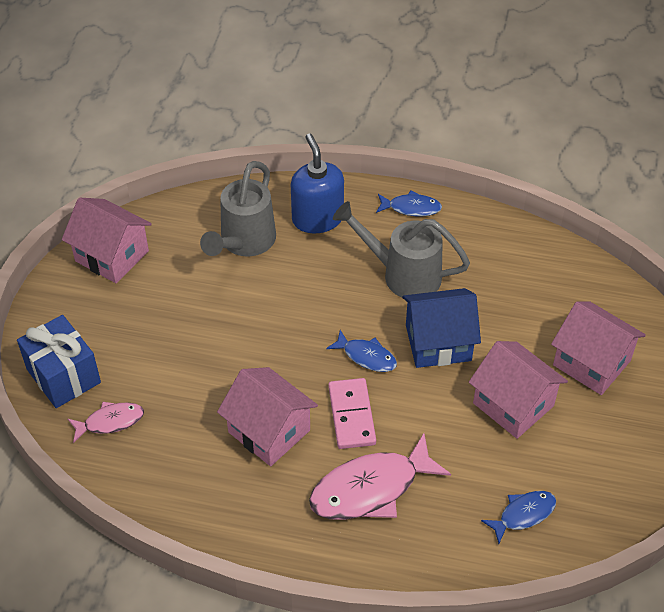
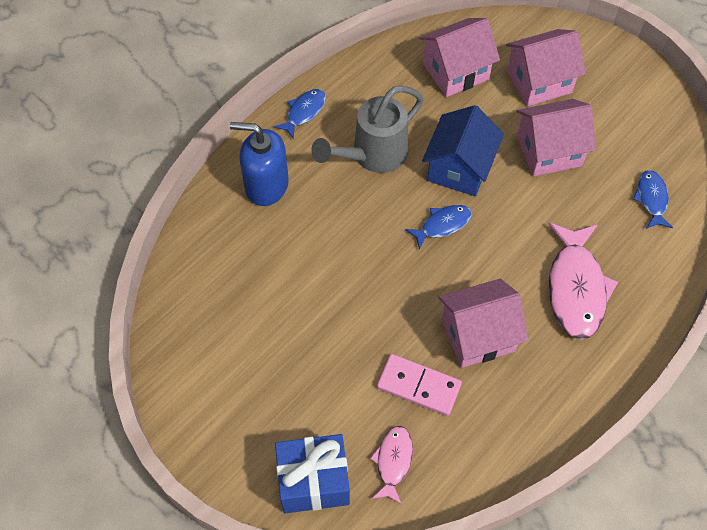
camera: 60 degrees left, 10 degrees up
(112, 256) = (191, 374): pink house -> pink house (455, 72)
(244, 243) = (254, 255): grey watering can -> none
(351, 415) = (496, 266): pink domino -> pink domino (418, 386)

